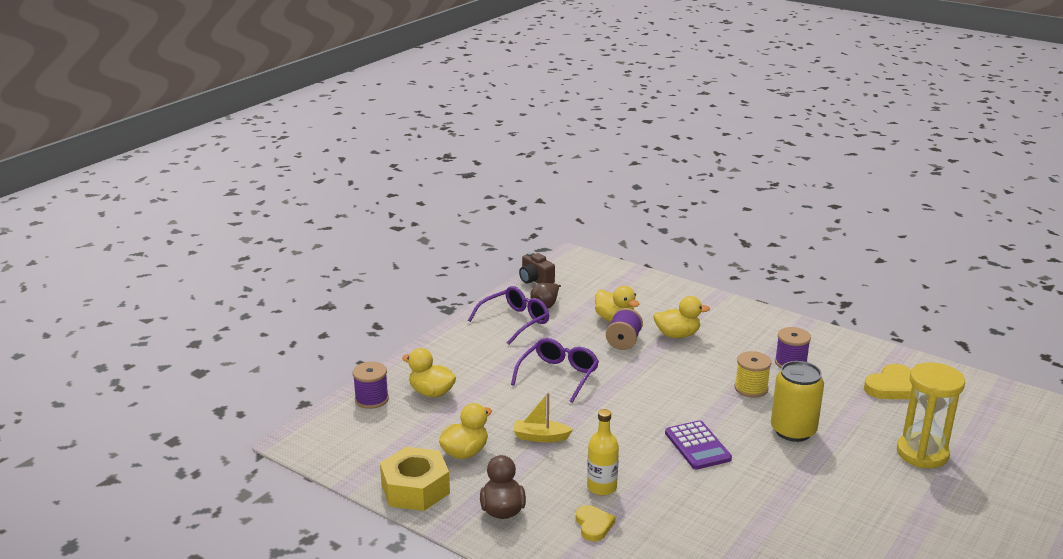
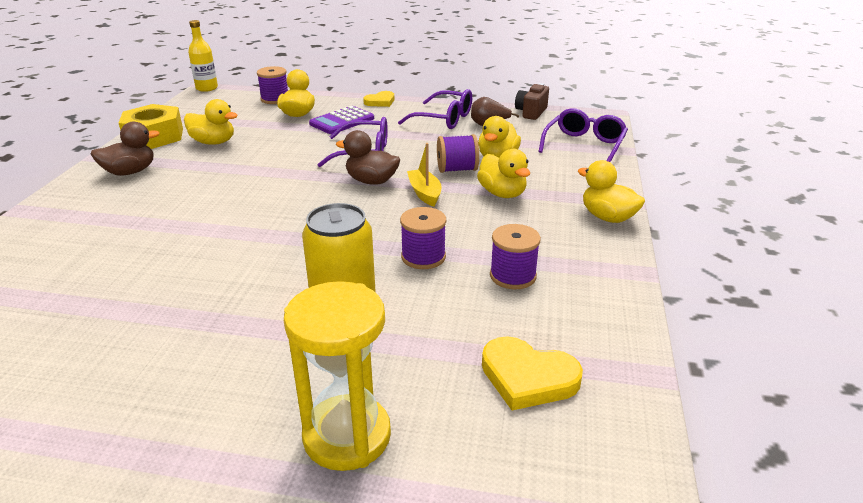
camera: 65 degrees right, 5 degrees up
(540, 437) = (252, 165): yellow boat -> yellow boat (425, 193)
(593, 525) = (112, 214): yellow heart -> yellow heart (380, 102)
(602, 487) = (177, 206): yellow bottle -> yellow bottle (207, 88)
(618, 383) = (371, 181): none -> brown duck
(619, 280) = (584, 145): none -> purple glasses
(697, 446) = (274, 243): purple calculator -> purple calculator (342, 121)
(736, 309) = (607, 217): none -> yellow duck
(751, 388) = (423, 257): yellow spool -> purple spool

